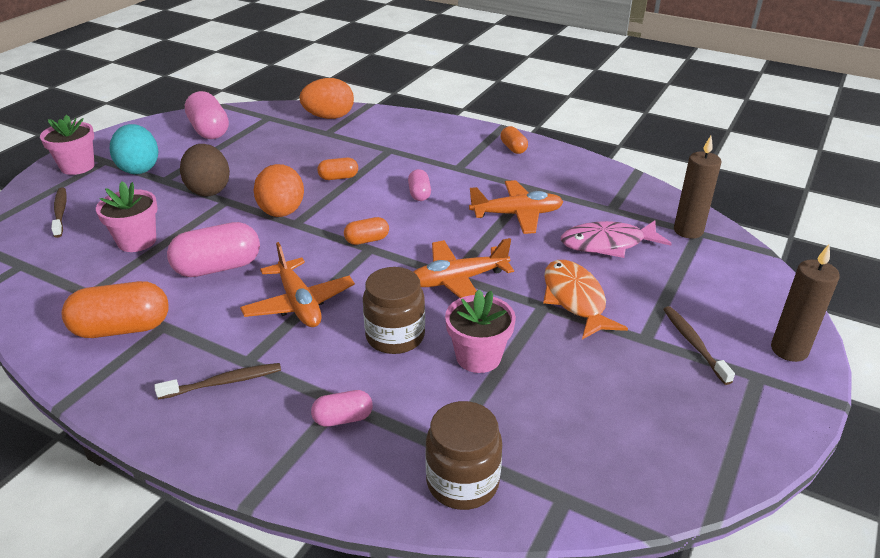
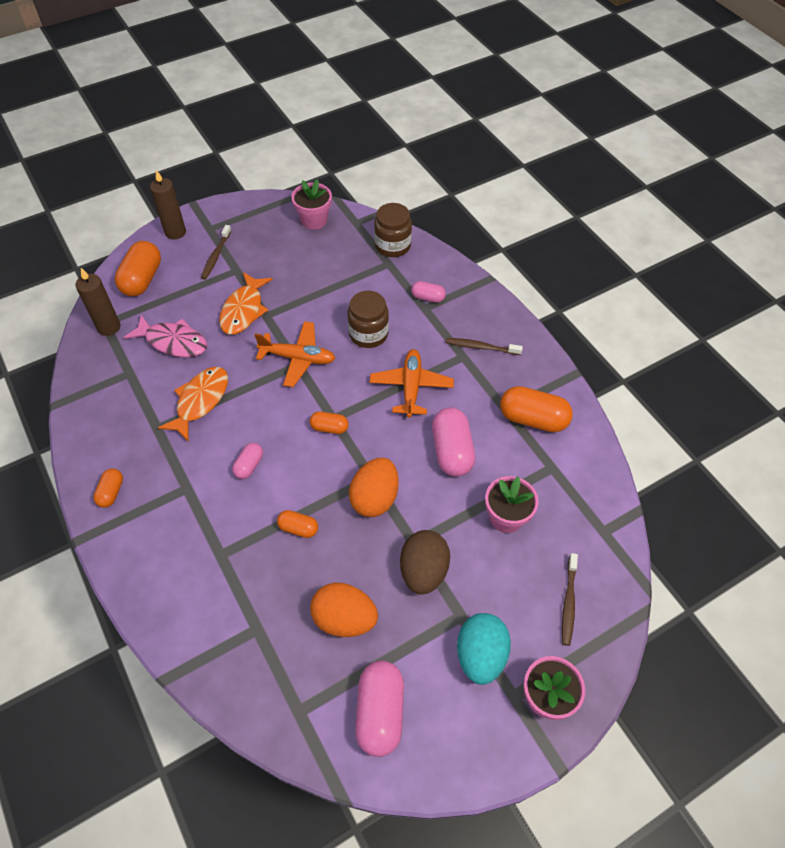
camera: 150 degrees left, 20 degrees up
(218, 267) = (451, 451): pink capsule -> pink capsule turned 75 degrees clockwise
(329, 117) = (232, 668): orange egg -> orange egg (344, 619)
(478, 357) = (333, 300): pink flower pot -> pink flower pot (314, 220)
(517, 214) = (200, 401): orange plane -> orange fish
(731, 282) = (142, 279): none -> orange capsule

